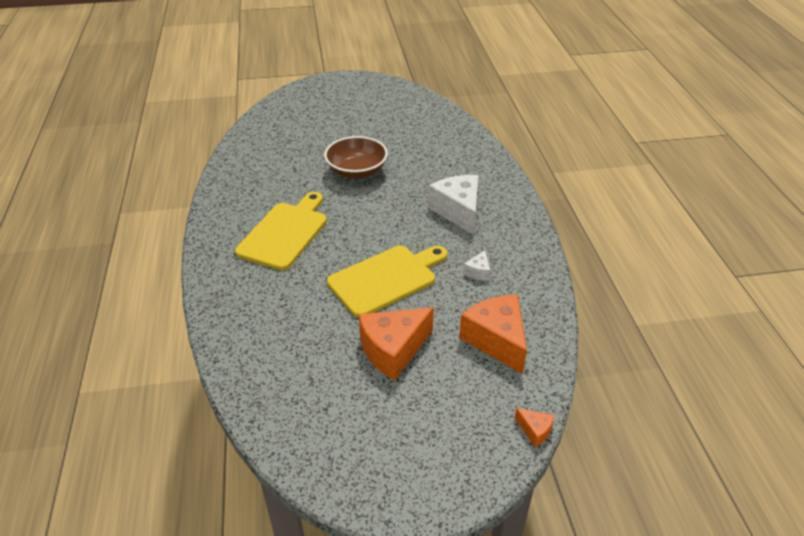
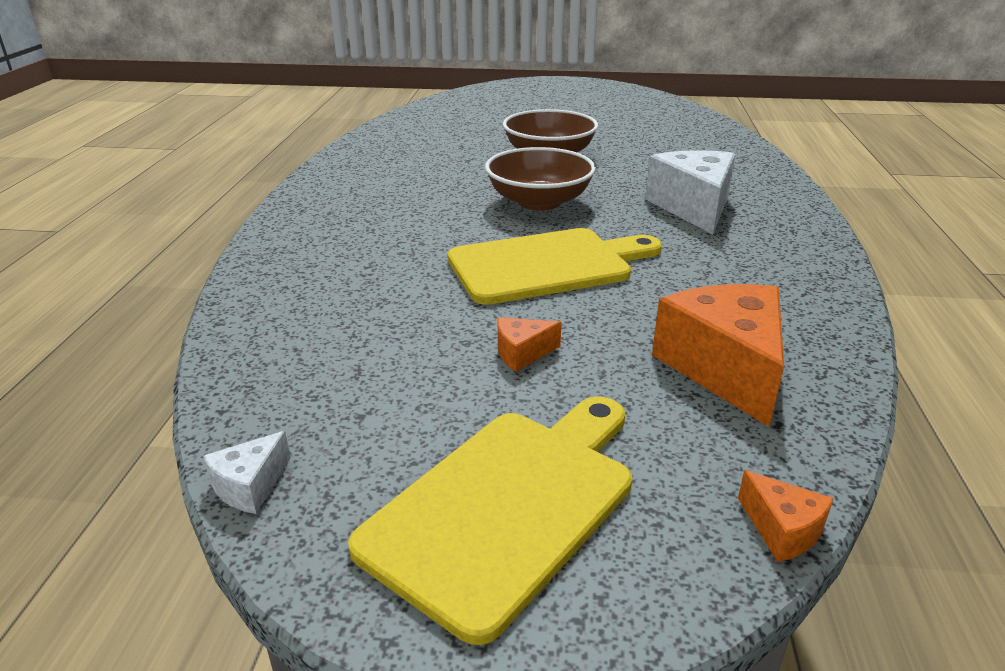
camera: 15 degrees right, 10 degrees down
(285, 233) = (414, 200): yellow cutting board -> yellow cutting board (507, 505)
(364, 221) = (539, 202): none -> brown bowl
(393, 350) = (522, 353): orange cheese -> orange cheese, size x0.45
(478, 272) = (710, 276): white cheese -> white cheese (250, 486)

